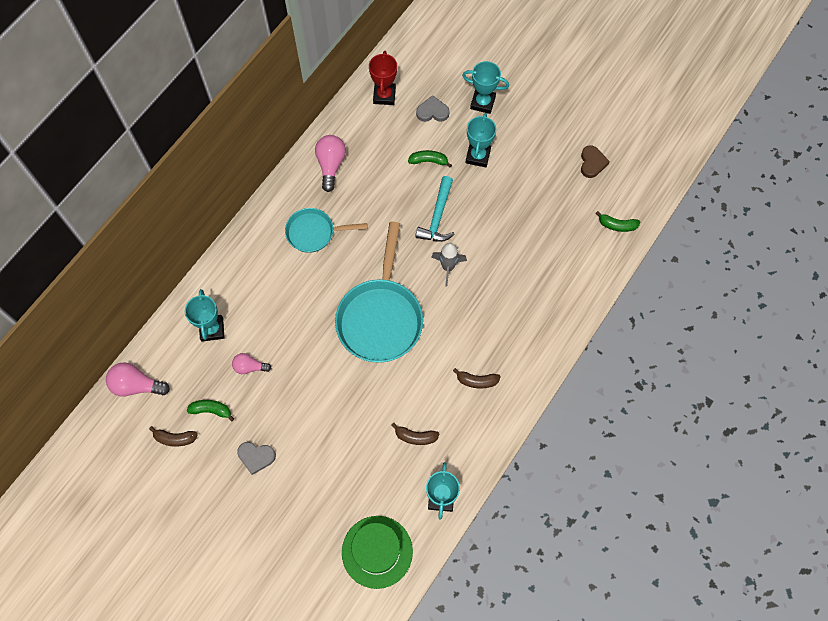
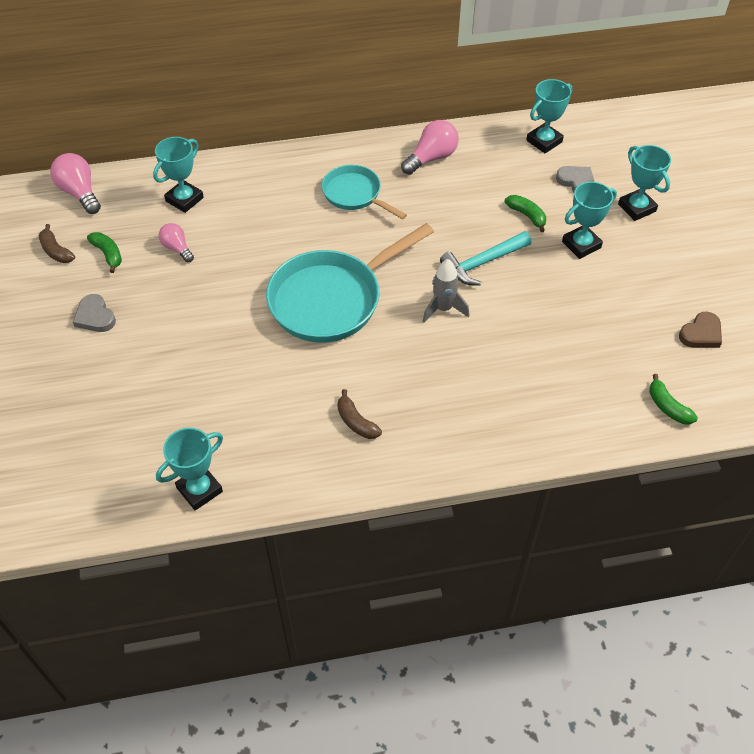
camera: 45 degrees right, 15 degrees down
(377, 551) = (89, 480): green hat -> none
(384, 95) = (544, 141): red trophy -> turquoise trophy
(415, 437) = (242, 418): brown banana -> none

